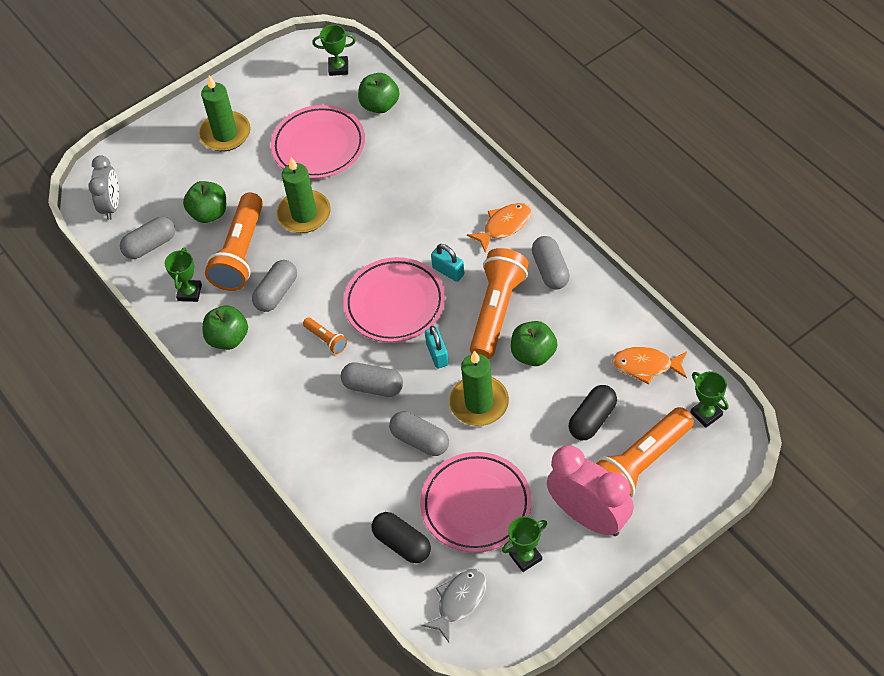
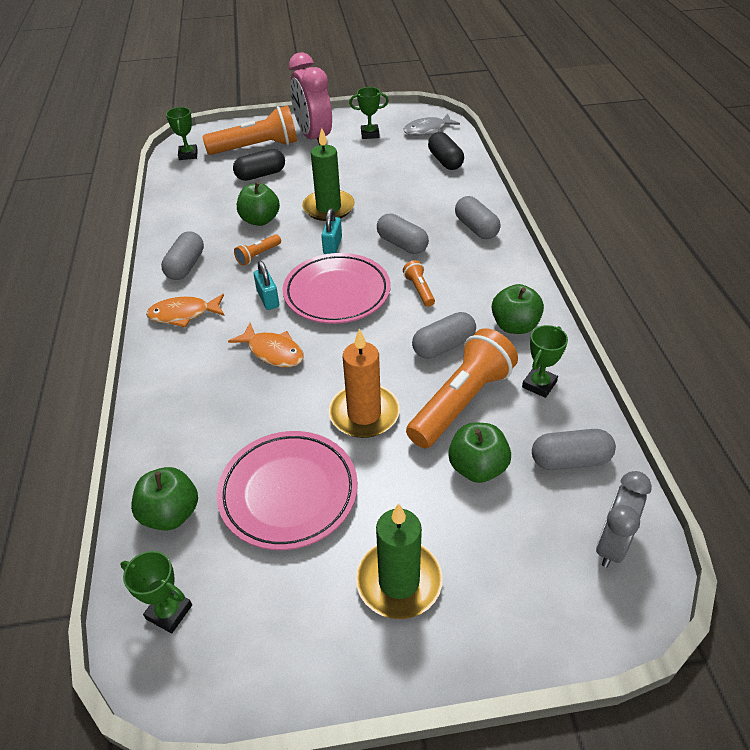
camera: 155 degrees left, 10 degrees down
(304, 214) = (364, 414): green candle -> orange candle
(420, 440) = (391, 203): grey capsule -> grey capsule (476, 228)
(476, 505) = (380, 162): pink plate -> none
(497, 311) = (258, 255): orange flashlight -> orange flashlight, size x0.45
(646, 366) = (192, 187): orange fish -> orange fish (273, 352)

